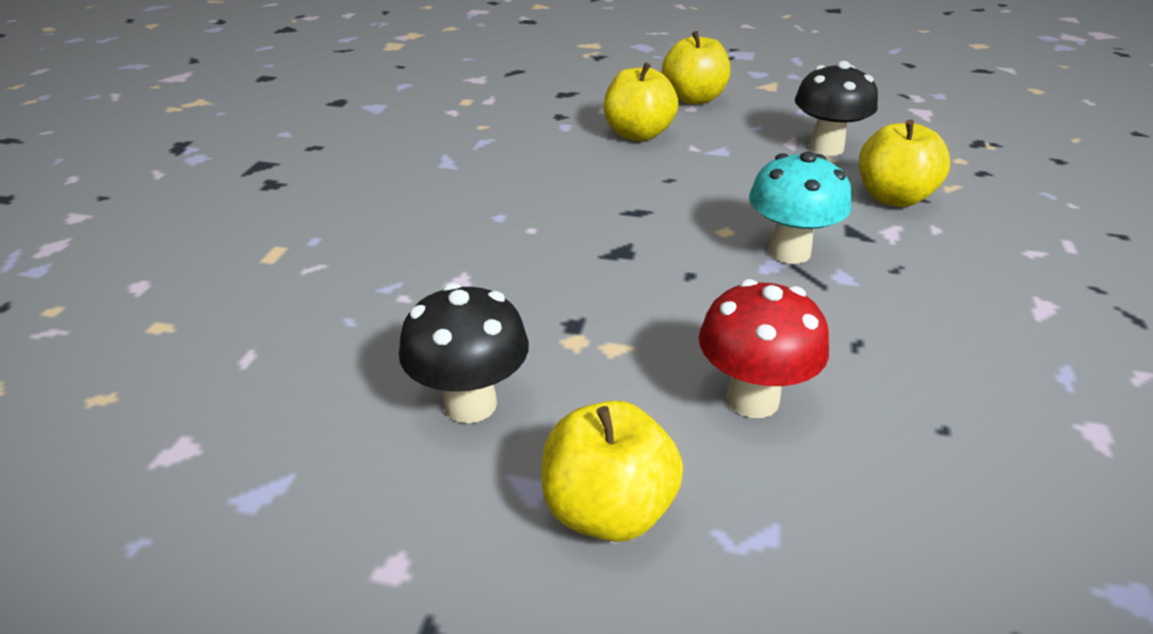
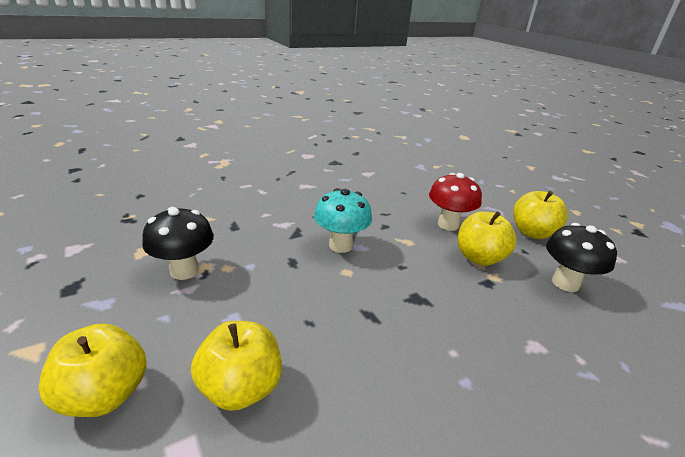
camera: 135 degrees left, 5 degrees down
(893, 198) = (242, 231): yellow apple -> yellow apple (479, 258)

